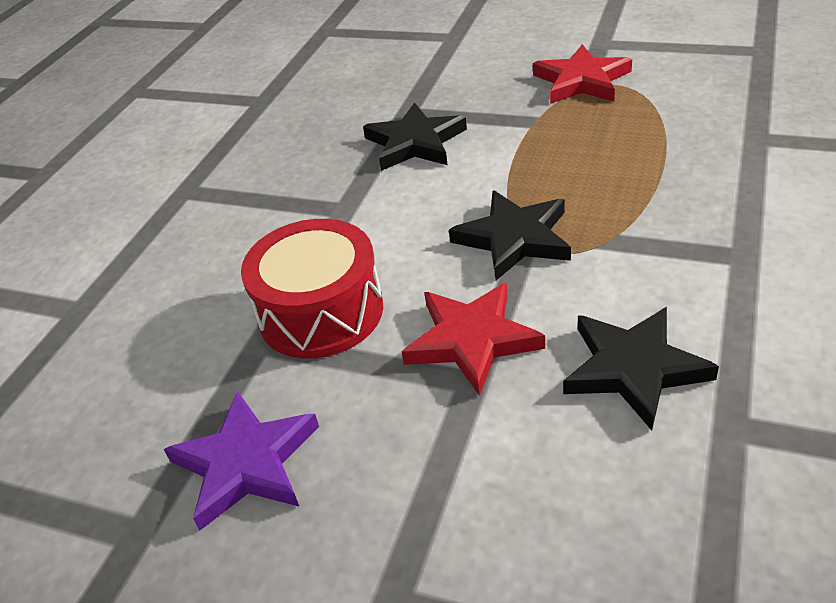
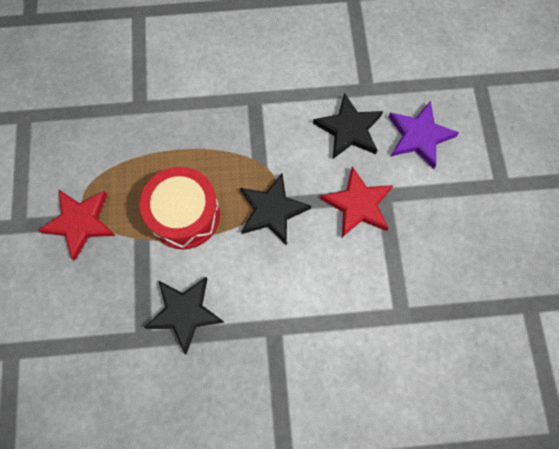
camera: 120 degrees left, 30 degrees up
(246, 463) = (474, 276): purple star -> purple star (419, 136)
(321, 312) = (367, 292): red drum -> red drum (184, 215)

